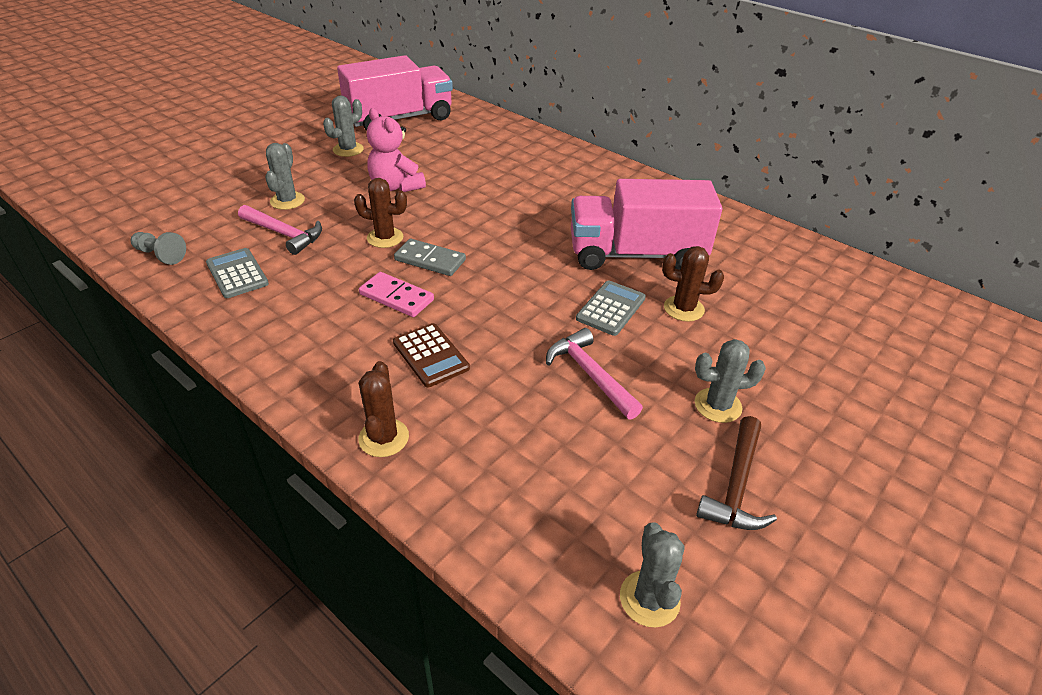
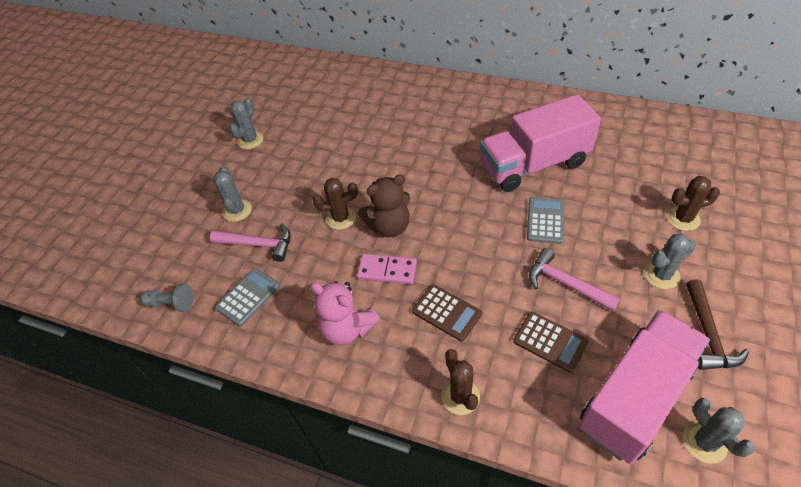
camera: 15 degrees left, 10 degrees up
(237, 274) = (248, 297): grey calculator -> grey calculator turned 90 degrees clockwise
(396, 186) = (315, 164): pink teddy bear -> pink teddy bear (347, 329)
(400, 119) = (271, 93): pink truck -> pink truck (635, 397)
(430, 260) = (389, 226): grey domino -> brown teddy bear
(528, 423) = (550, 342): none -> brown calculator
(683, 309) = (594, 201): brown cactus -> brown cactus (683, 219)

